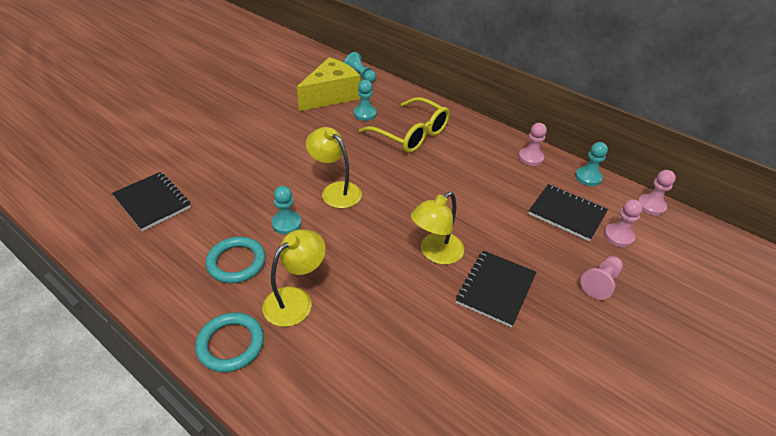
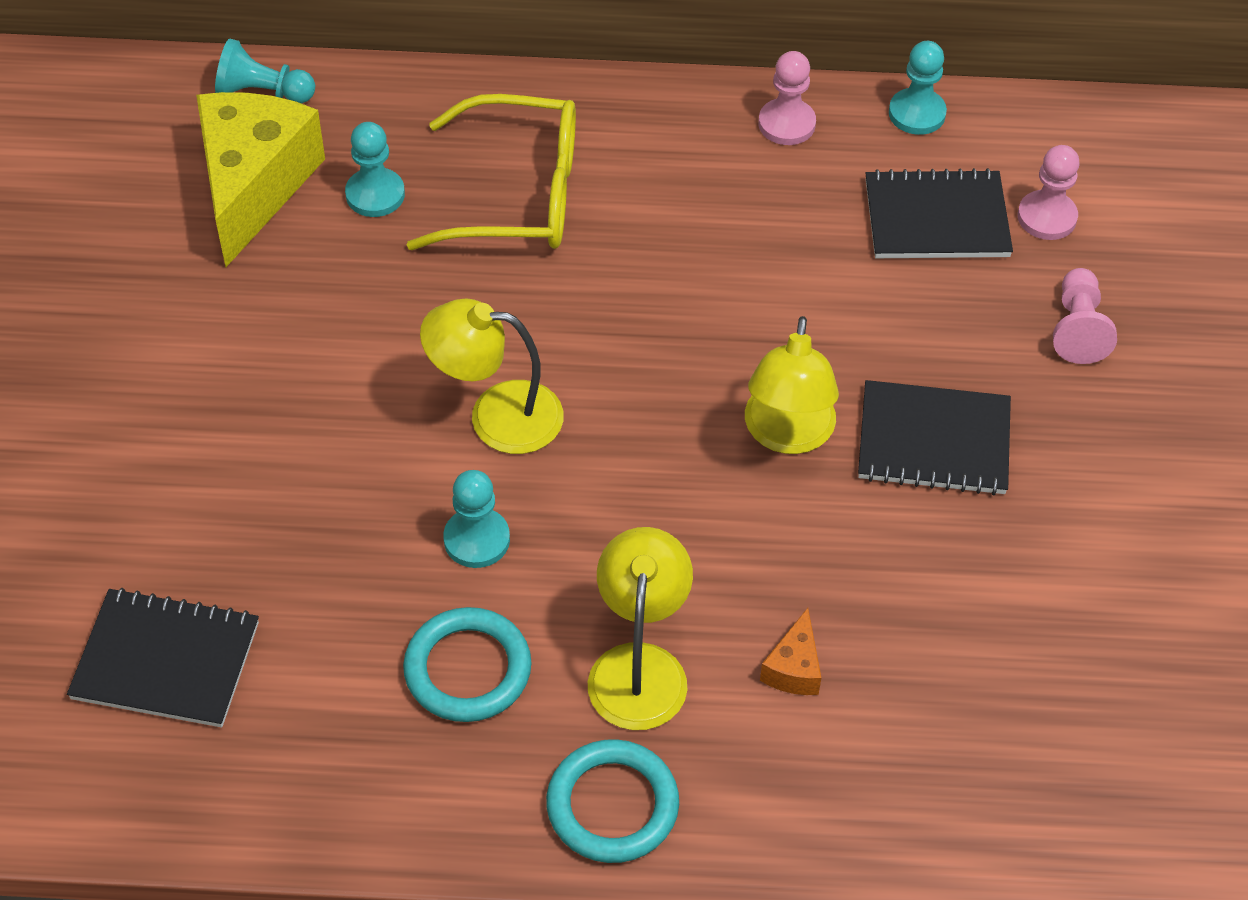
camera: 35 degrees left, 10 degrees up
(354, 339) = (793, 668): none -> orange cheese
(496, 289) = (933, 441): black notebook -> black notebook turned 75 degrees counterclockwise
(651, 206) = (1057, 119): pink pawn -> none

